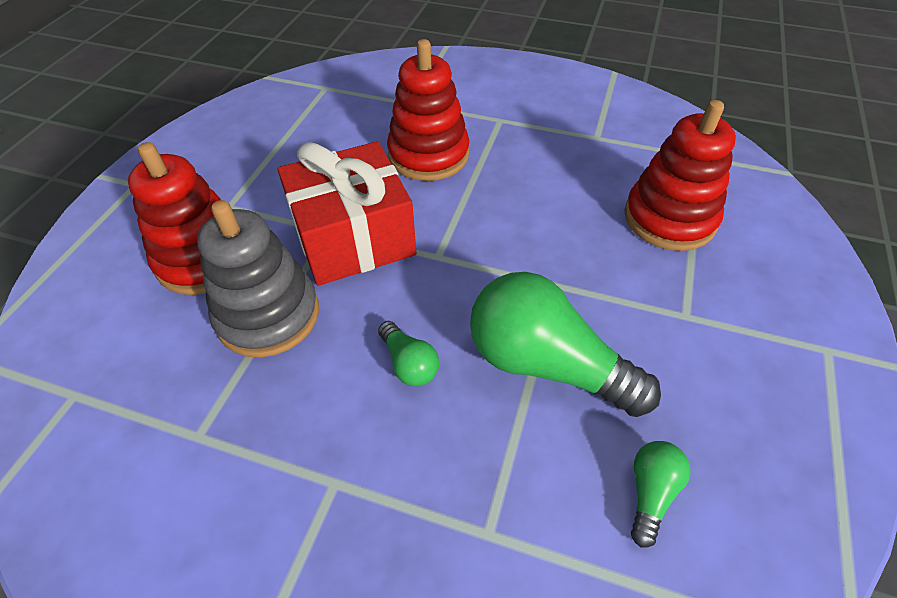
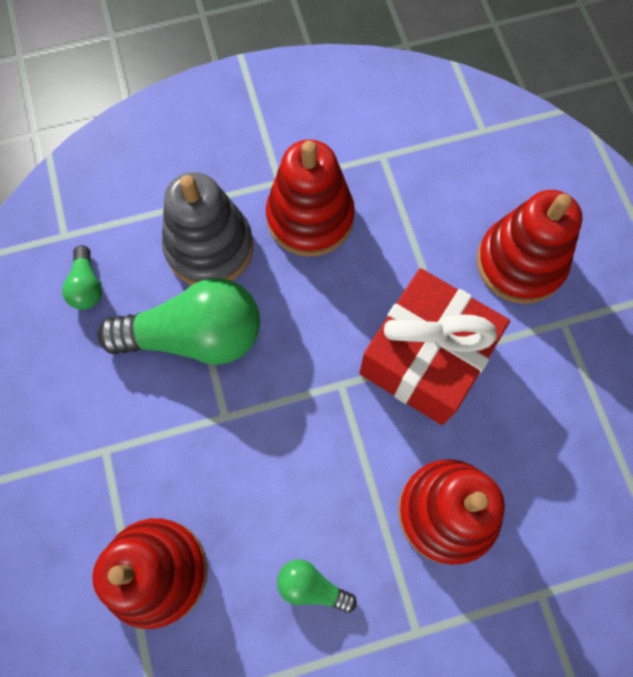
camera: 145 degrees right, 20 degrees up
(268, 315) = (422, 251): grey stacking toy -> grey stacking toy (209, 247)
(338, 413) = (310, 217): none -> red stacking toy
(409, 363) = (291, 277): green light bulb -> green light bulb (312, 586)

